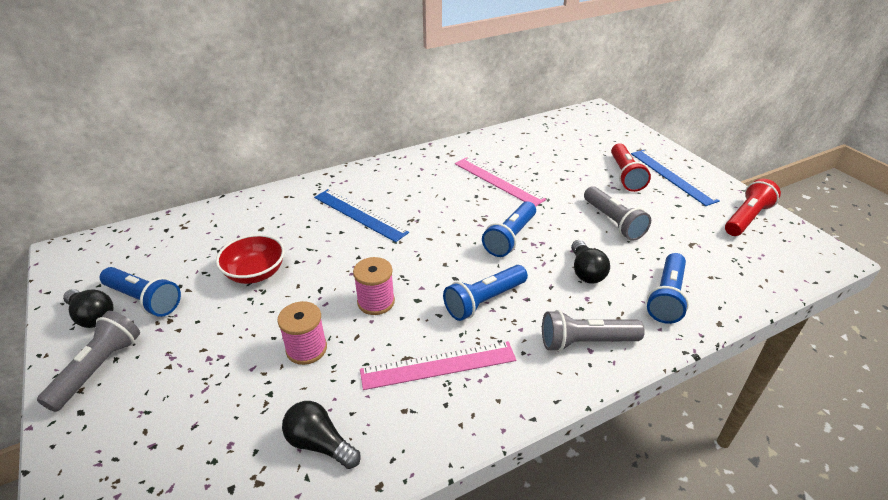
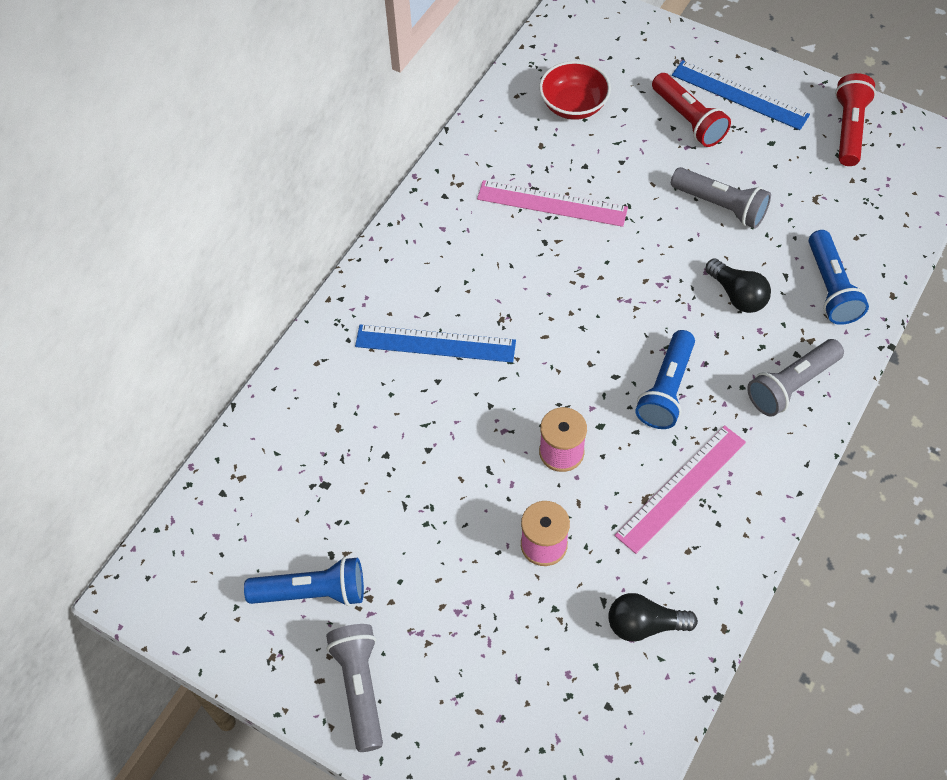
camera: 30 degrees left, 20 degrees up
(92, 316) = (279, 643): black light bulb -> none
(255, 273) = (398, 490): red bowl -> red bowl (573, 105)
(510, 238) = (630, 288): blue flashlight -> none

